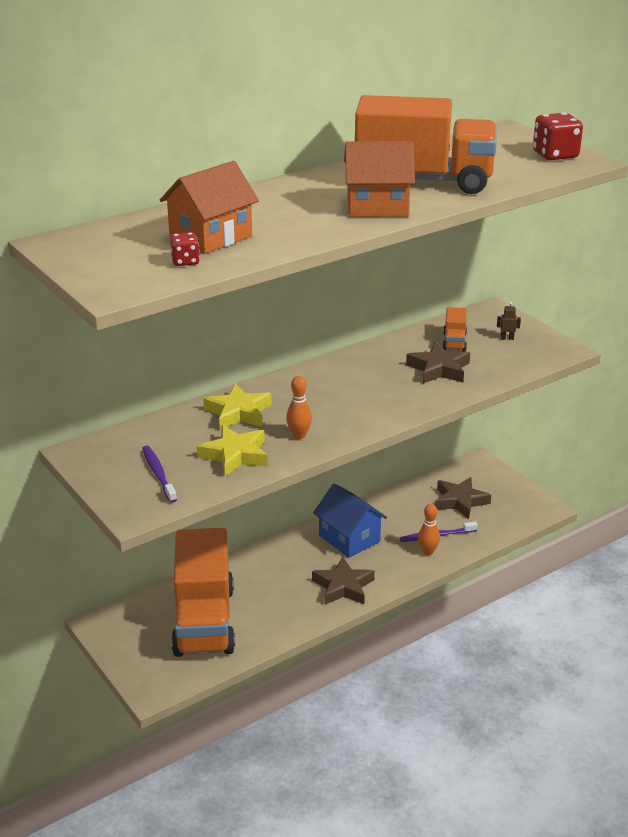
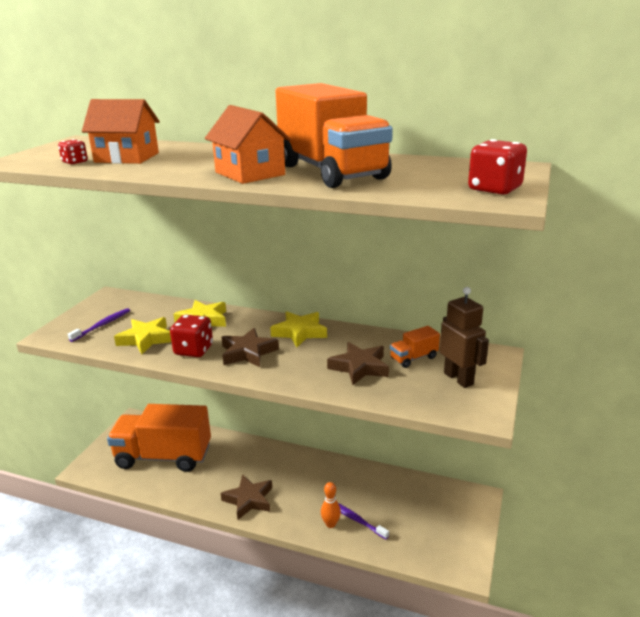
camera: 55 degrees right, 5 degrees down
(204, 621) = (163, 457): orange truck -> orange truck turned 45 degrees clockwise
(299, 435) = (193, 350): orange bowling pin -> red dice
(339, 373) = (300, 332): none -> yellow star
(349, 538) = (306, 476): blue house -> none
(460, 501) = (415, 511): brown star -> brown star (248, 352)
(507, 338) = (458, 378): brown robot -> brown robot, size x2.38

